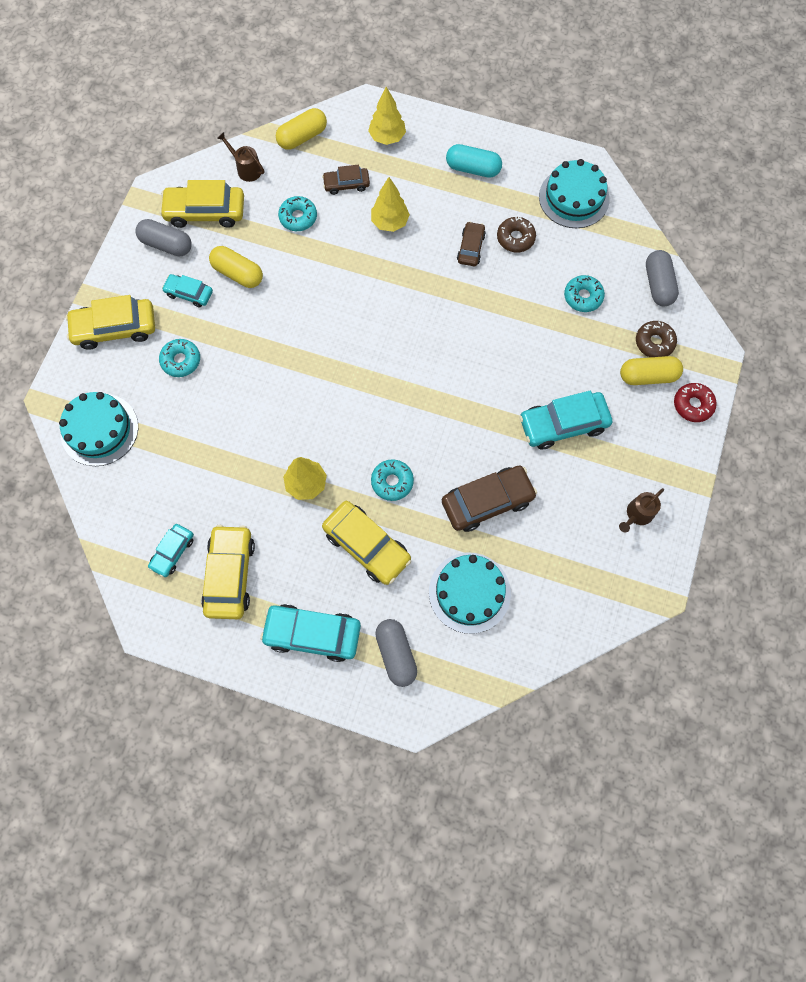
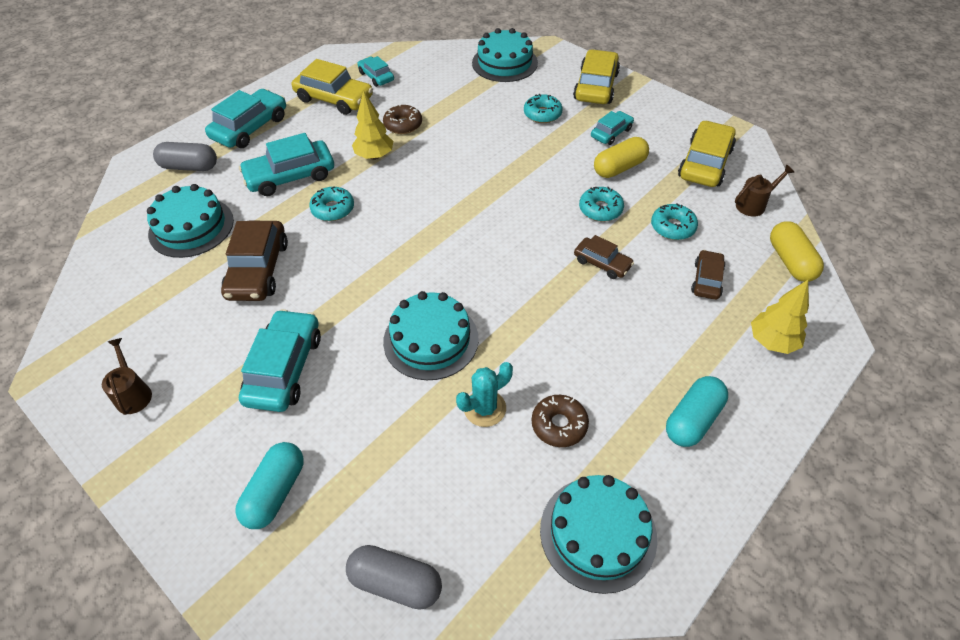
camera: 115 degrees right, 20 degrees down
(166, 245) = (673, 131): grey capsule -> none
(367, 546) = (290, 176): yellow car -> turquoise car
(389, 222) = (636, 302): yellow tree -> none
(471, 248) = (565, 369): brown car -> brown car (602, 263)
(489, 340) = (431, 340): none -> turquoise cake
(526, 284) = (485, 408): none -> turquoise cactus
(583, 297) = (431, 467): turquoise donut -> turquoise donut (600, 209)
(647, 376) = (275, 492): yellow capsule -> turquoise capsule
(654, 342) = (314, 527): brown donut -> brown donut (403, 125)
(693, 405) = (199, 529): red donut -> none

